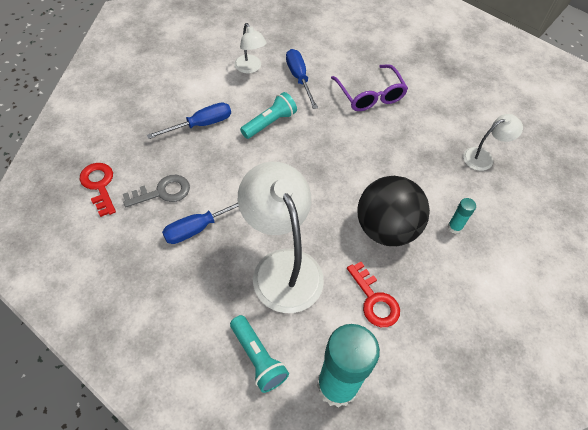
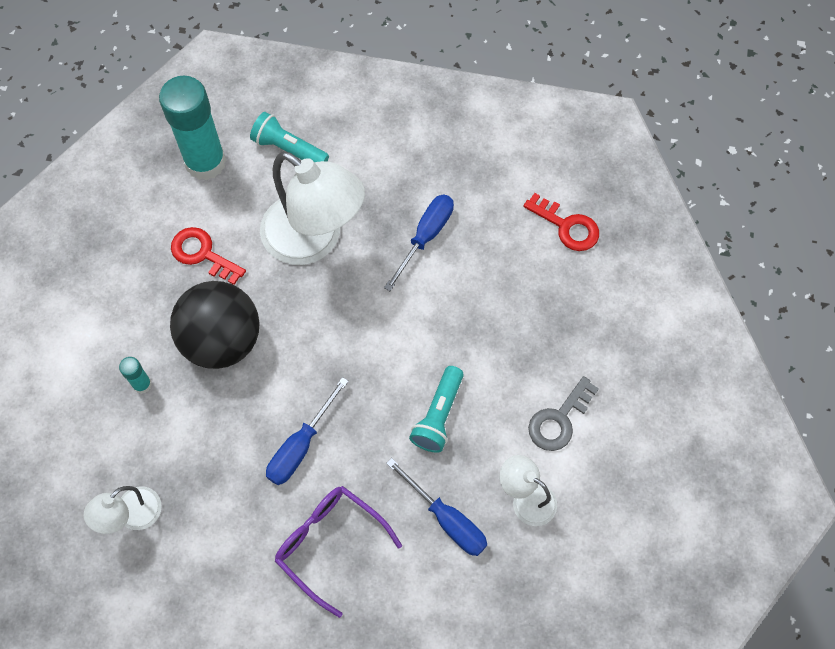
camera: 155 degrees right, 10 degrees up
(163, 192) = (494, 254): grey key -> grey key (559, 420)
(201, 124) = (521, 364): blue screwdriver -> blue screwdriver (301, 446)

